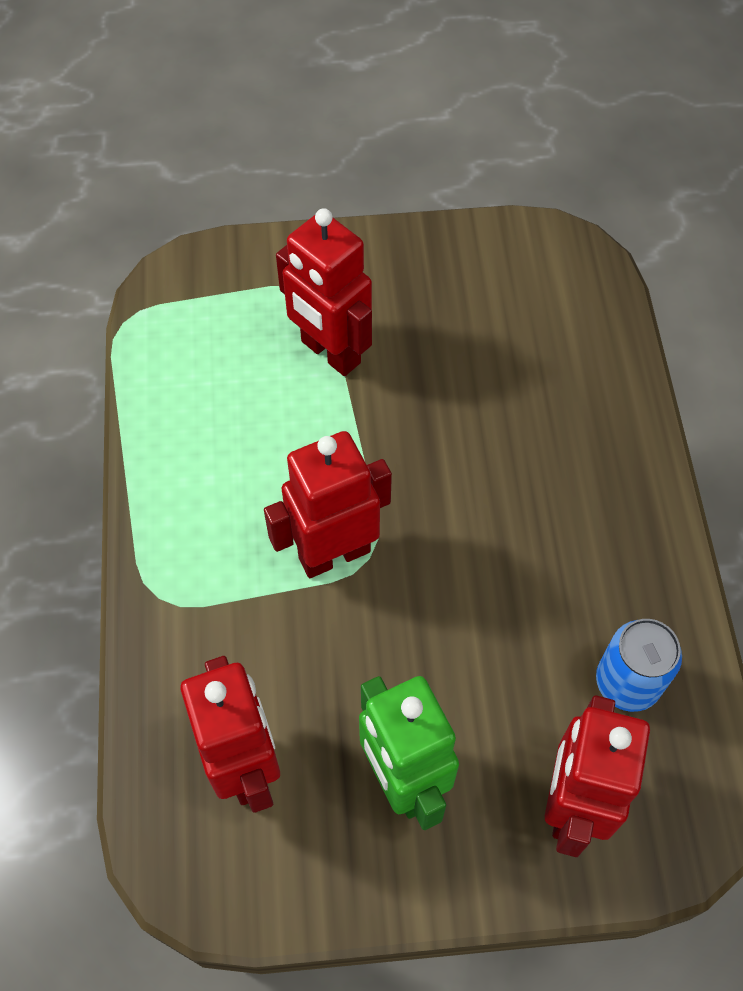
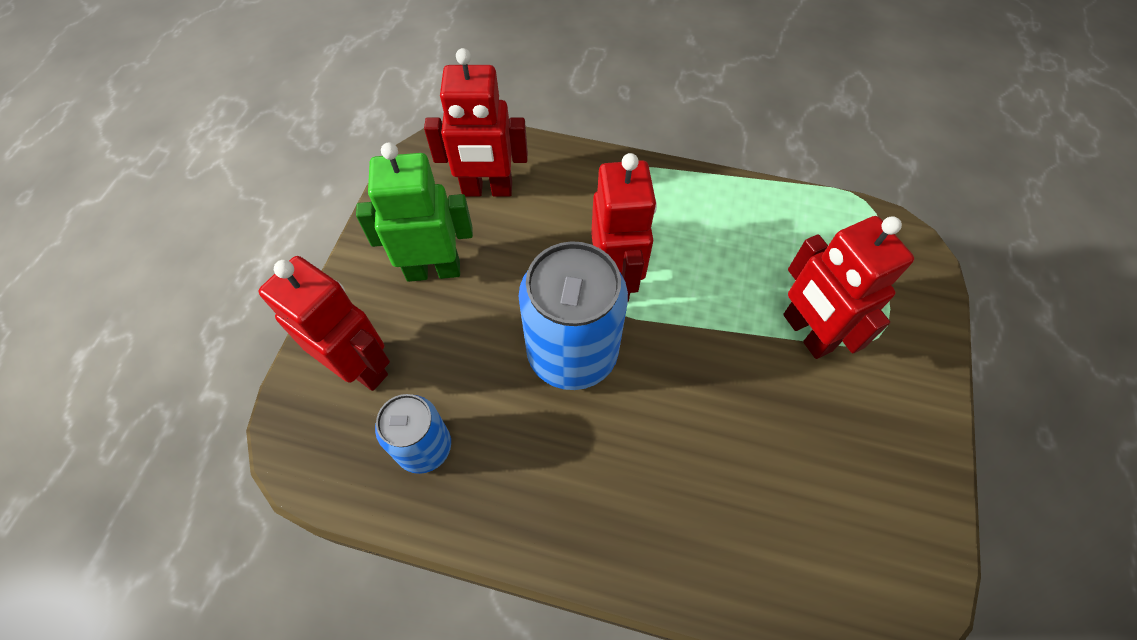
camera: 110 degrees right, 0 degrees up
(330, 353) = (806, 333): red robot -> red robot turned 90 degrees counterclockwise
(449, 570) = (572, 353): none -> blue can

